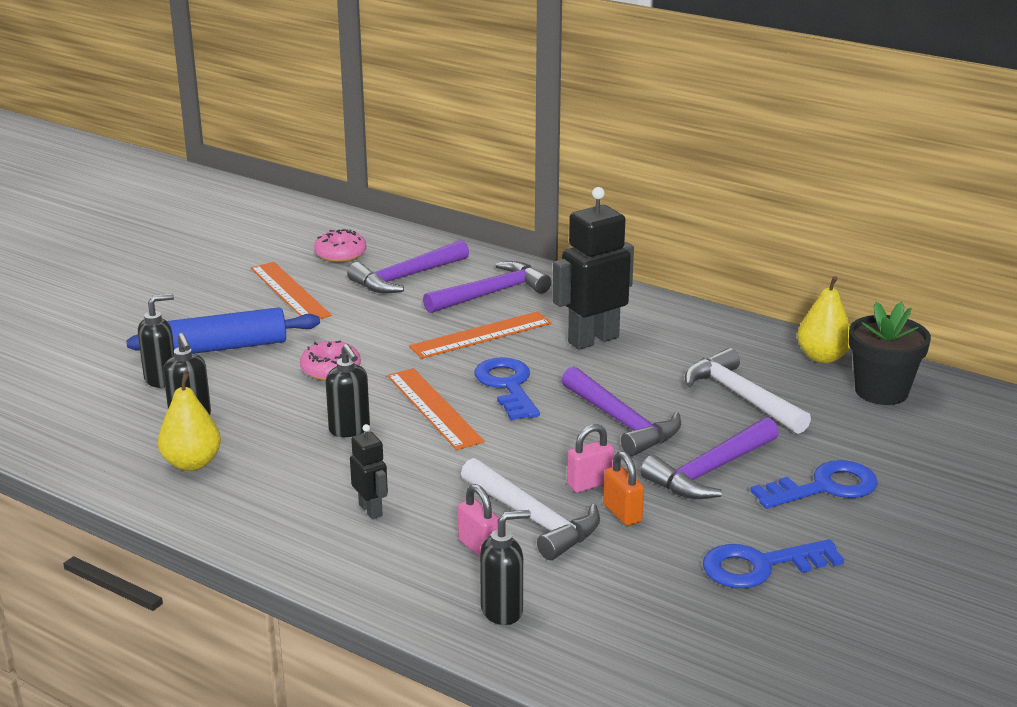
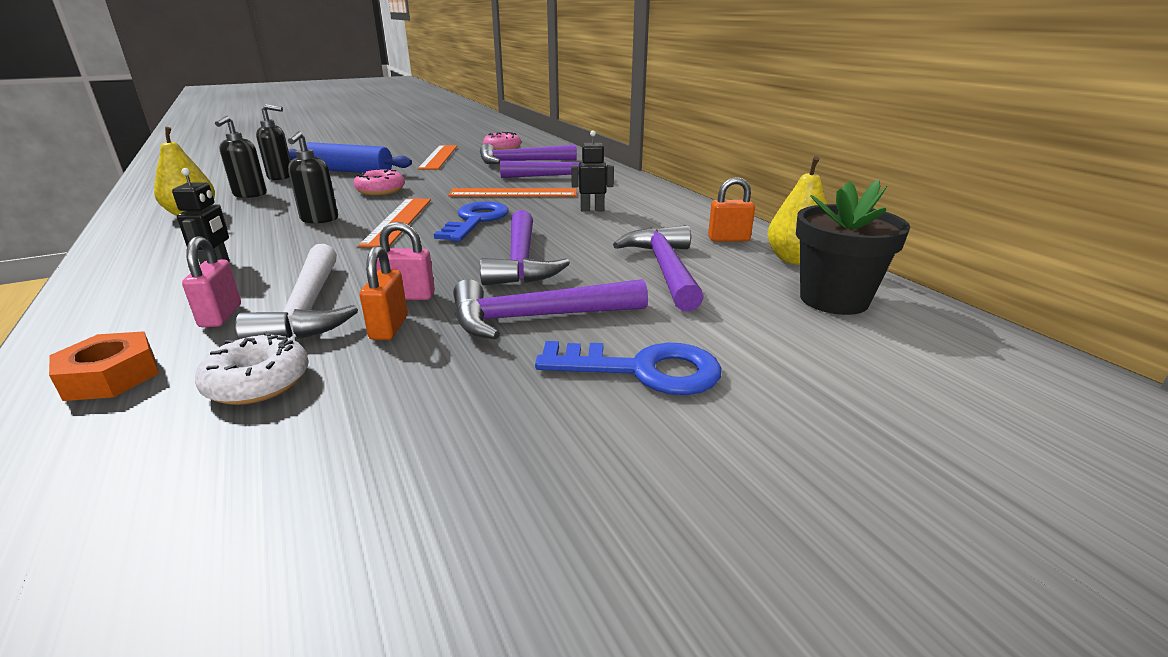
camera: 30 degrees right, 0 degrees up
(502, 611) = (111, 376): black soap dispenser -> orange nut
(593, 340) = (592, 210): black robot -> black robot, size x0.50
(609, 578) = (258, 382): none -> white donut
(741, 396) = (664, 269): white hammer -> purple hammer
(751, 347) = (728, 239): none -> orange padlock
(760, 566) = (428, 433): blue key -> none

